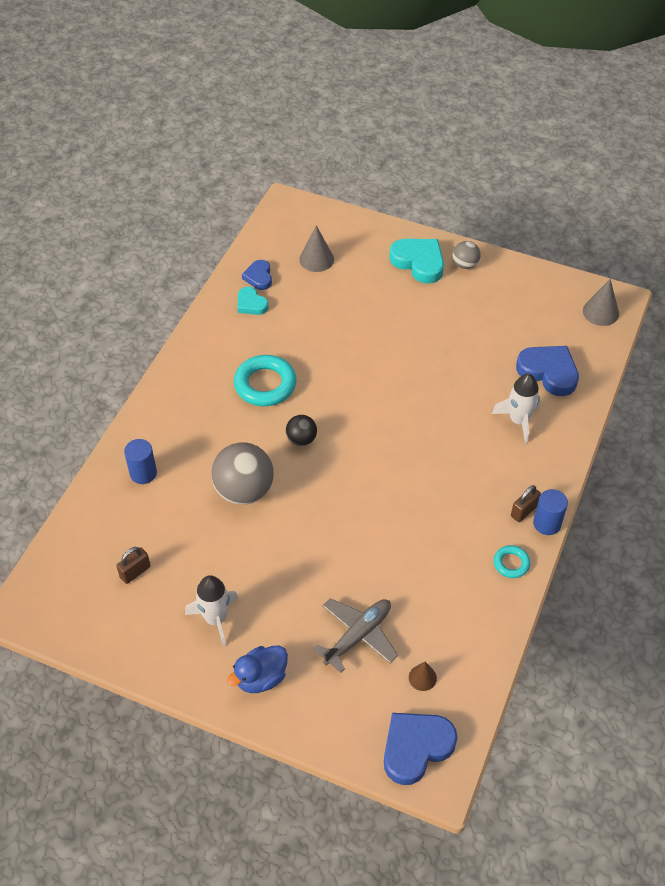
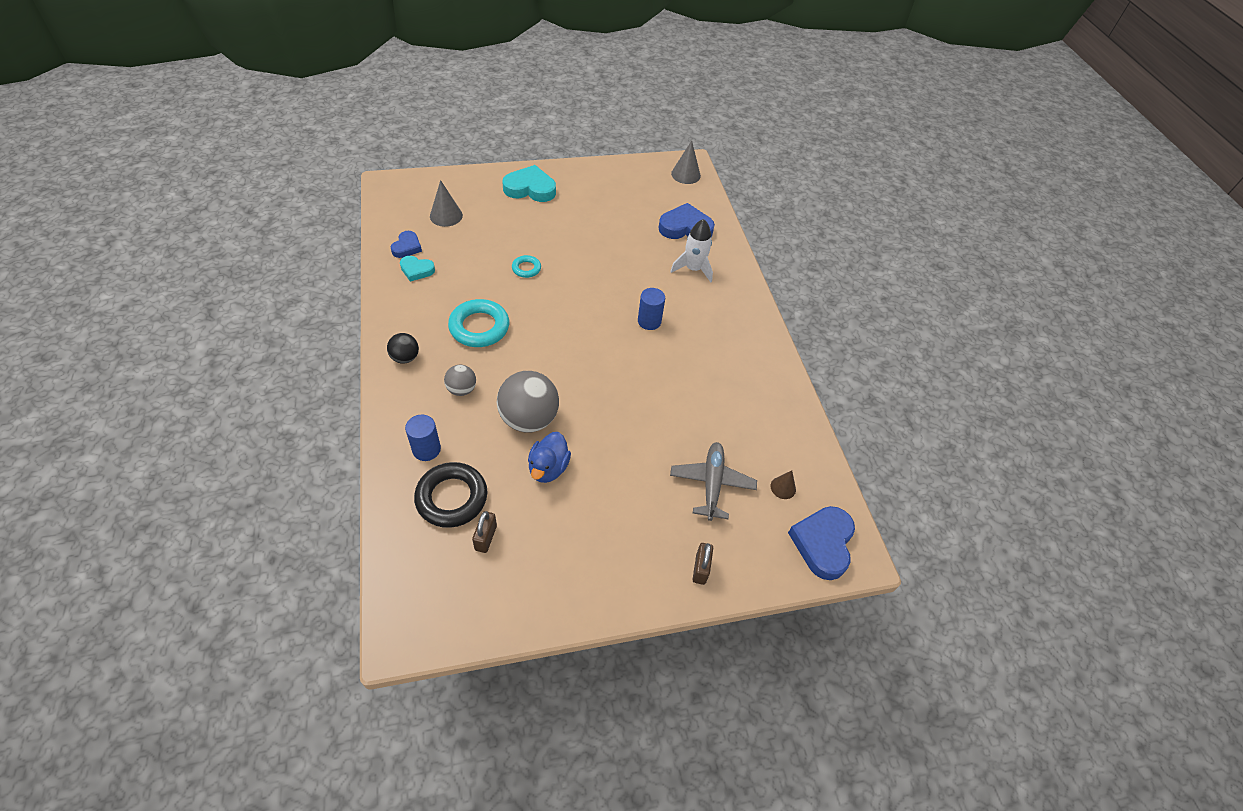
camera: 40 degrees left, 0 degrees up
(133, 524) = (452, 498): none -> black ring
(216, 619) = (589, 536): white rocket -> none
(259, 277) = (407, 247): blue heart -> blue heart turned 120 degrees counterclockwise
(261, 678) = (665, 563): blue duck -> blue duck (548, 468)
(301, 439) = (544, 356): black ball -> black ball (405, 358)
(465, 265) = (566, 178): grey ball -> grey ball (461, 389)
(511, 563) = (772, 370): turquoise ring -> turquoise ring (526, 268)
(524, 511) = (749, 329): brown padlock -> brown padlock (700, 569)
(547, 523) = (771, 330): blue cylinder -> blue cylinder (649, 321)

